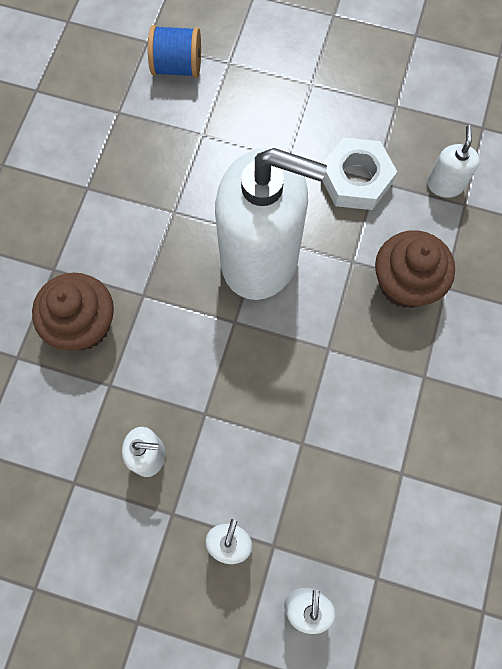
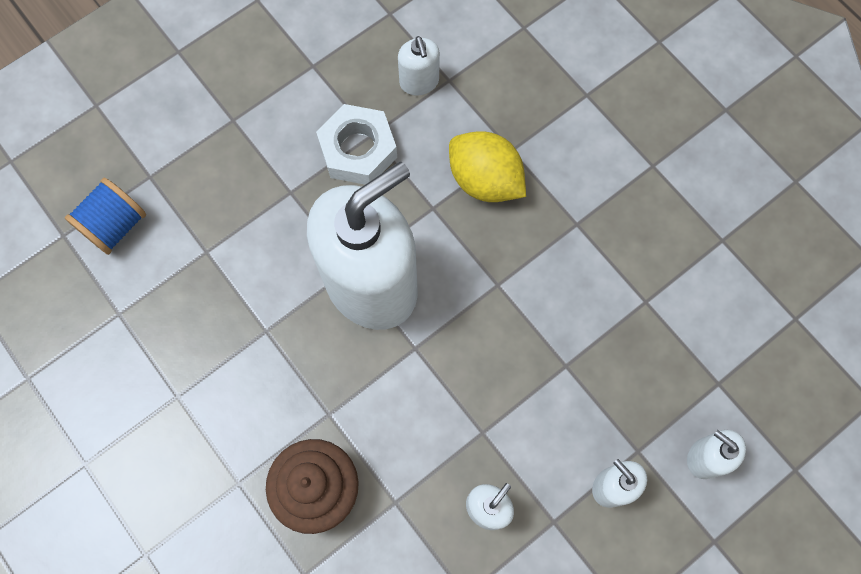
camera: 55 degrees left, 0 degrees up
(405, 284) = (485, 180): brown cupcake -> yellow lemon
(445, 184) = (419, 82): white soap dispenser -> white soap dispenser turned 150 degrees counterclockwise

